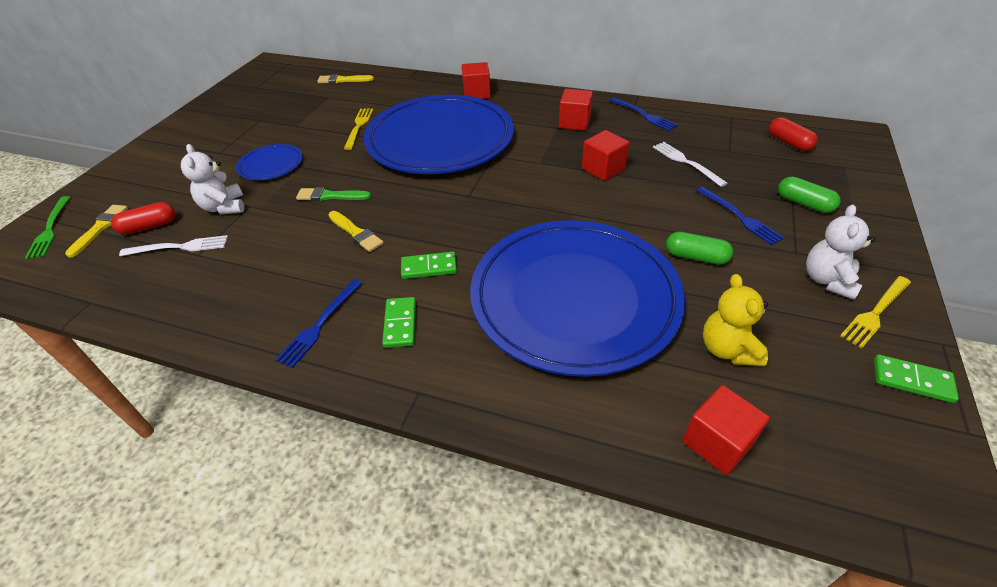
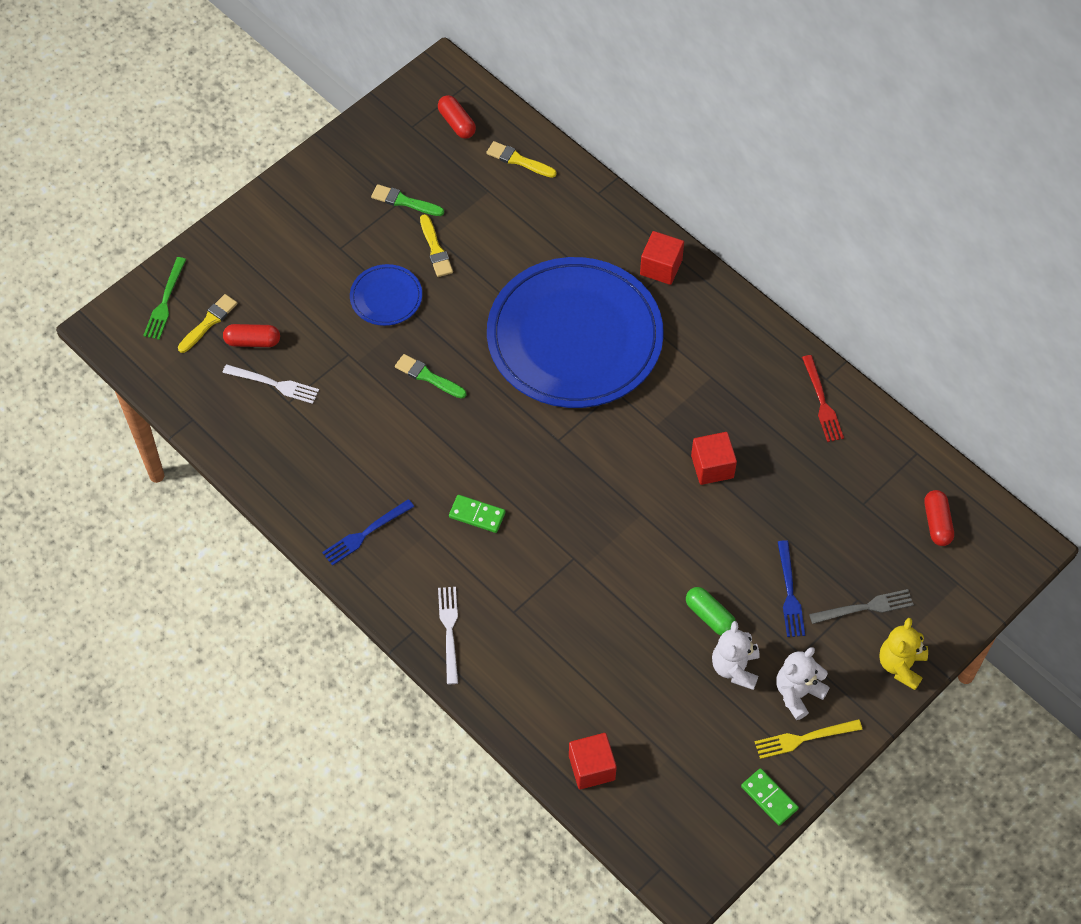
camera: 25 degrees right, 15 degrees up
(224, 207) = (325, 345): white teddy bear -> white teddy bear (735, 668)
(265, 117) = (404, 201): none -> green brush
(289, 78) = (457, 123): none -> red capsule
(356, 233) = (432, 441): yellow brush -> yellow brush (435, 249)
(359, 127) = (499, 270): yellow fork -> none
(400, 324) = (427, 563): green domino -> none
(574, 122) = (736, 377): red cube -> none
(574, 298) = (577, 606): blue plate -> none
(644, 115) = (822, 402): blue fork -> red fork
(686, 162) = (803, 498): white fork -> white fork (449, 631)
(727, 349) = (659, 709): yellow teddy bear -> yellow teddy bear (901, 665)
(804, 203) = (865, 607): green capsule -> grey fork

